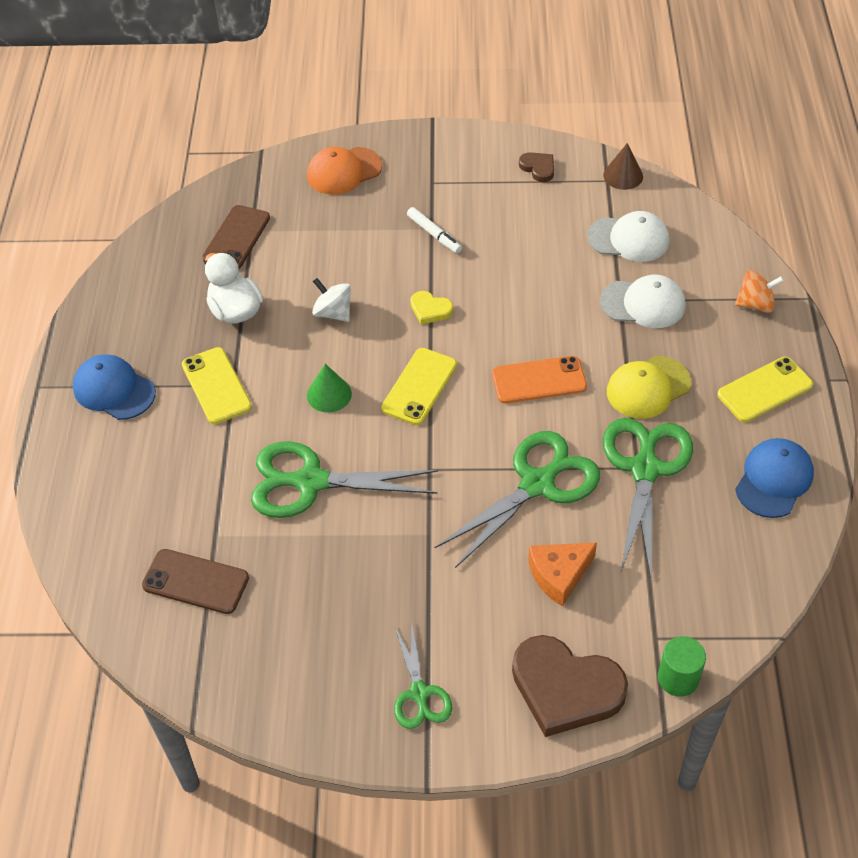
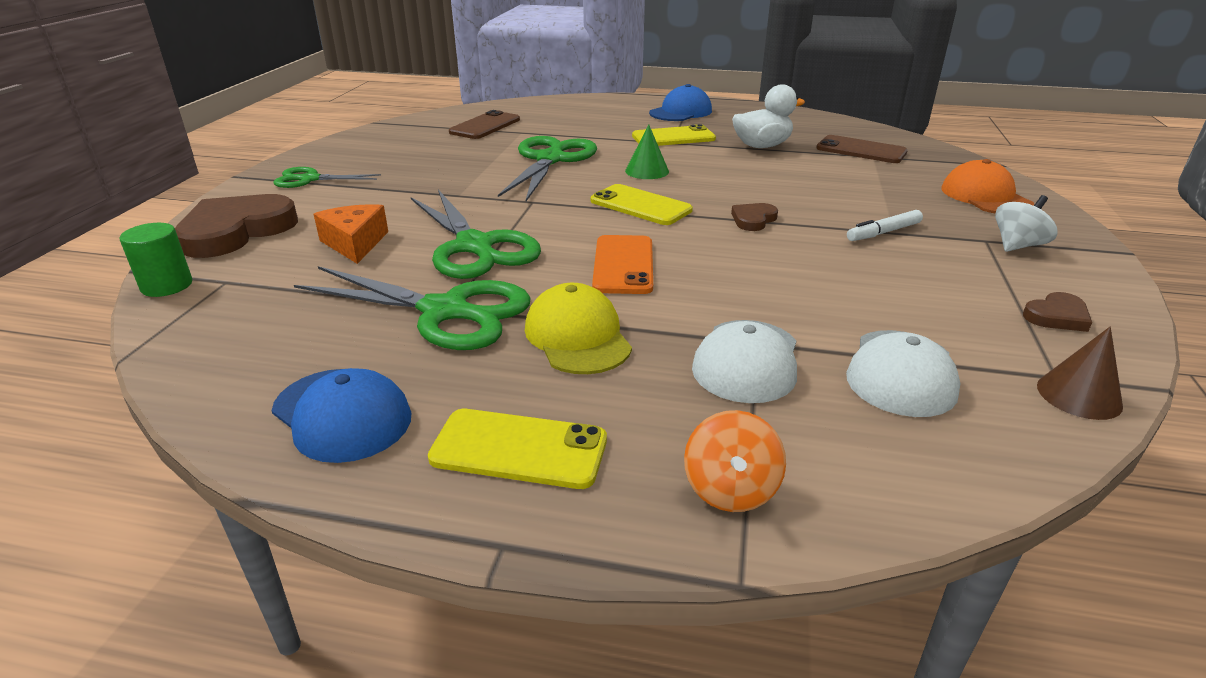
camera: 100 degrees right, 20 degrees down
(333, 313) = (754, 179): white spinning top -> white spinning top (1017, 246)
(430, 309) = (753, 220): yellow heart -> brown heart
(765, 390) = (519, 449): yellow phone -> yellow phone turned 60 degrees counterclockwise

